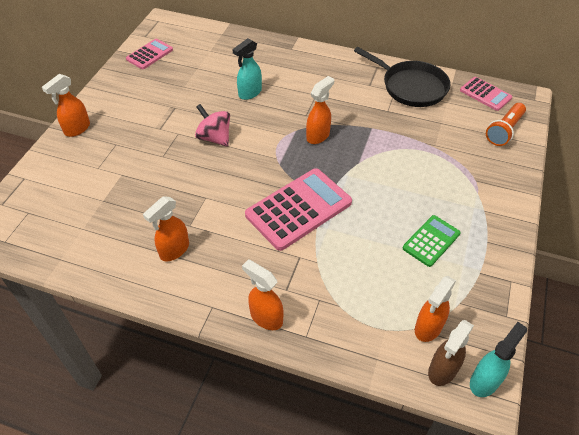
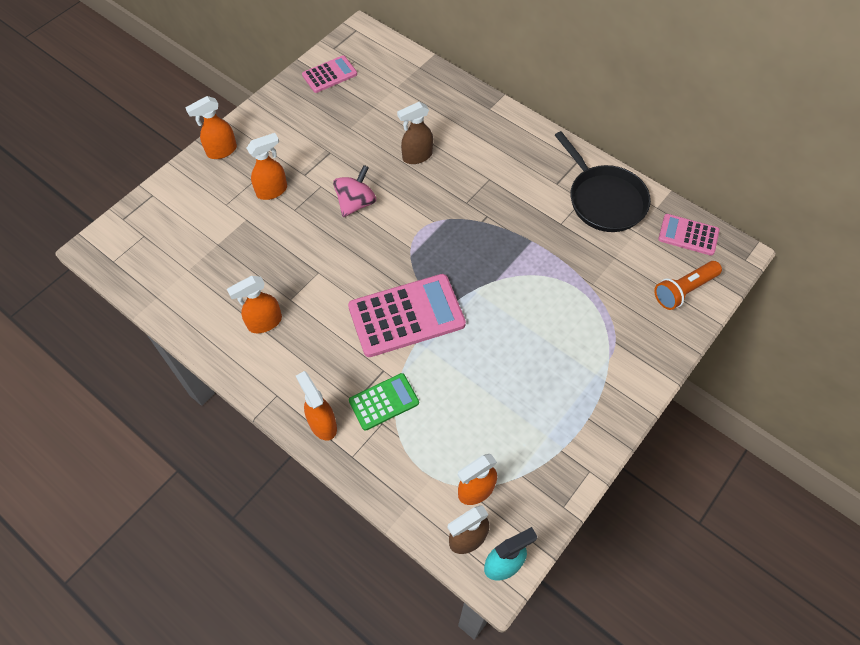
camera: 20 degrees right, 10 degrees up
(214, 138) = (356, 203): pink spinning top -> pink spinning top turned 60 degrees clockwise
(249, 93) = (417, 156): turquoise spray bottle -> brown spray bottle
(318, 136) = (467, 233): orange spray bottle -> orange spray bottle (272, 191)
(431, 241) = (528, 398): green calculator -> green calculator (384, 402)
(485, 94) = (688, 235): pink calculator -> pink calculator turned 135 degrees clockwise

